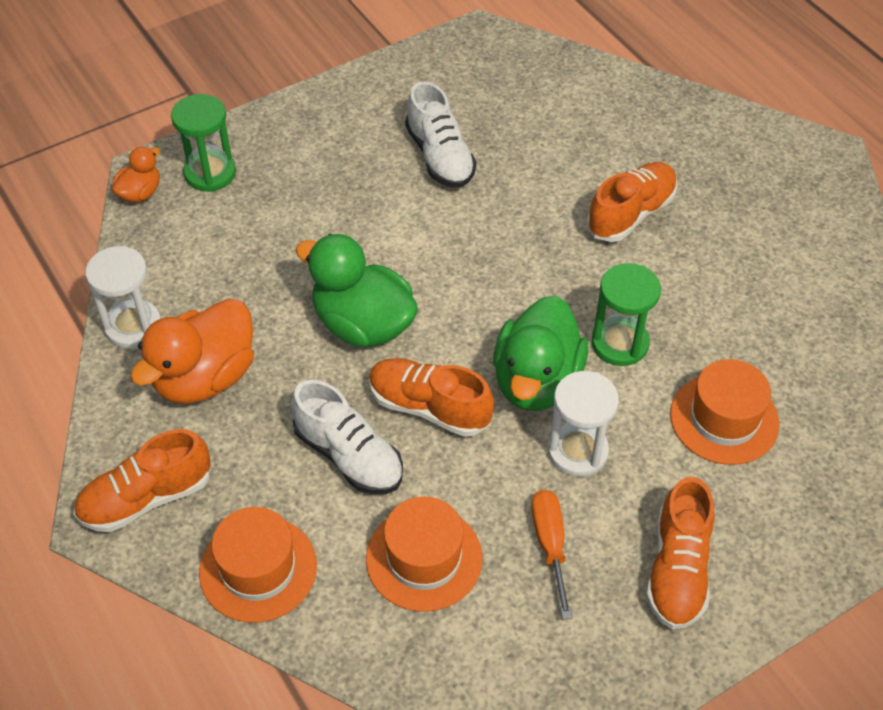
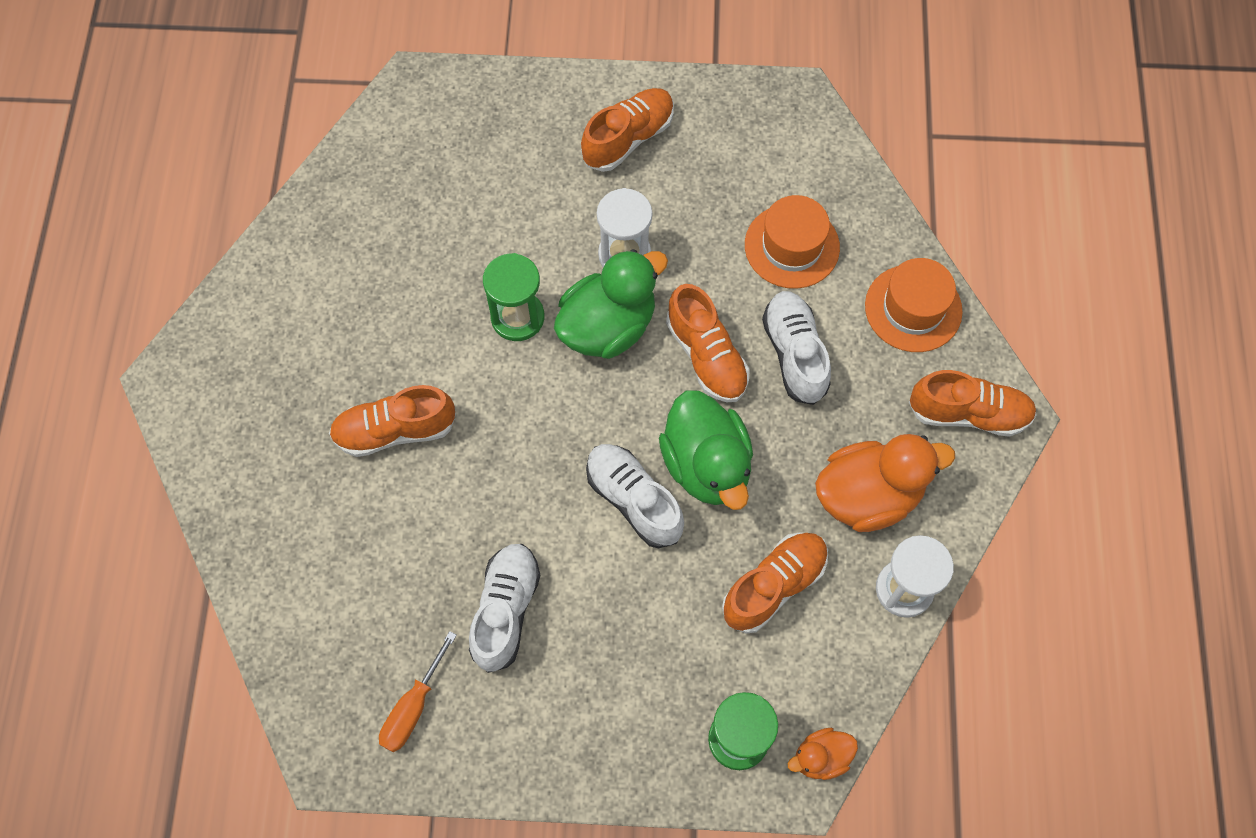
camera: 145 degrees left, 15 degrees up
(245, 273) = (774, 586): none -> orange shoe
(403, 269) = (634, 500): none -> white shoe
(550, 545) = (698, 203): orange screwdriver -> orange screwdriver (413, 707)
(724, 419) = (499, 213): orange hat -> none

